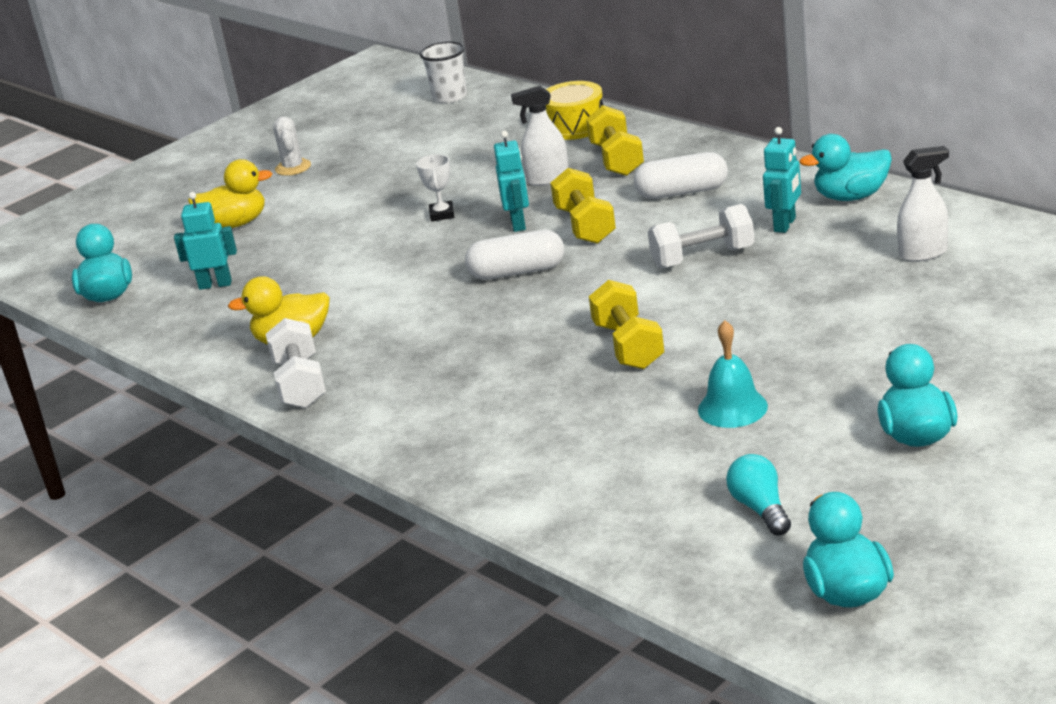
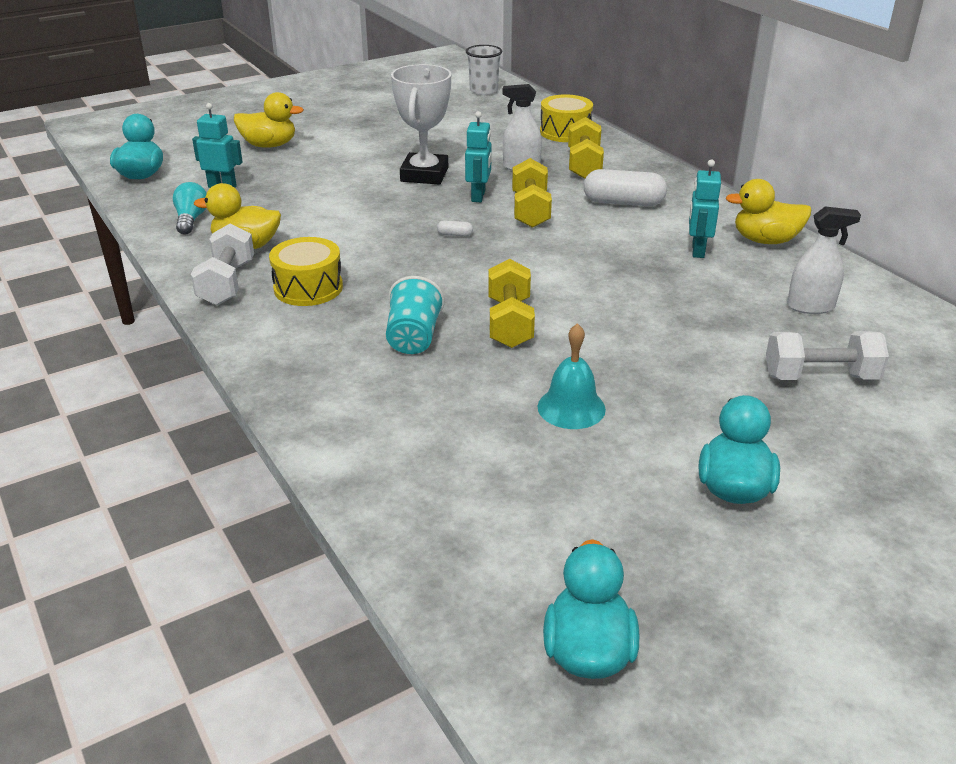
camera: 10 degrees right, 5 degrees up
(293, 167) = (338, 115): white cactus -> none
(393, 366) = (308, 288): none -> yellow drum
(442, 214) = (424, 175): white trophy -> white trophy, size x2.05
(517, 272) = (455, 235): white capsule -> white capsule, size x0.42
(537, 385) = (413, 338): none -> turquoise cup
(703, 257) = (613, 261): white dumbbell -> white dumbbell (820, 377)
(760, 508) = (546, 523): turquoise light bulb -> turquoise light bulb (191, 219)
(785, 225) = (697, 250): turquoise robot -> turquoise robot turned 150 degrees clockwise
(851, 197) = (765, 240): turquoise duck -> yellow duck

